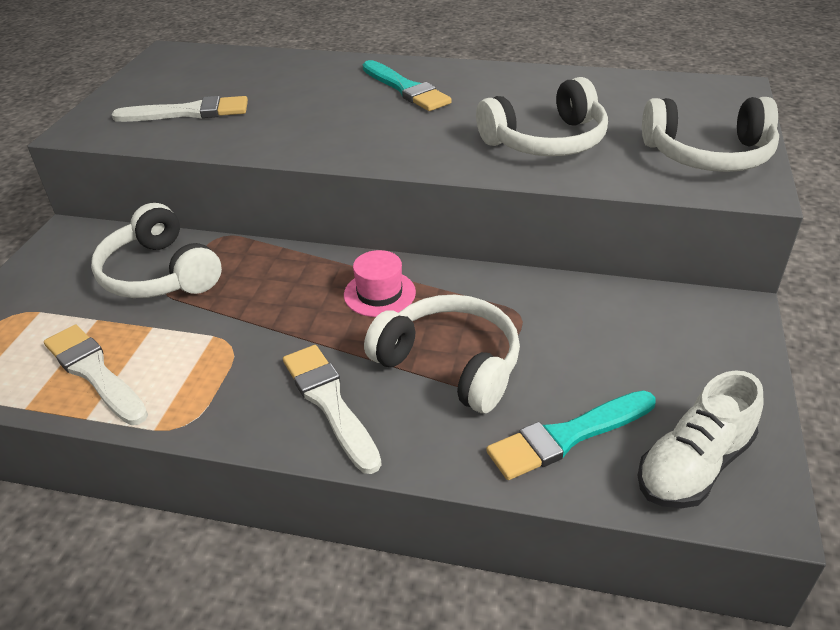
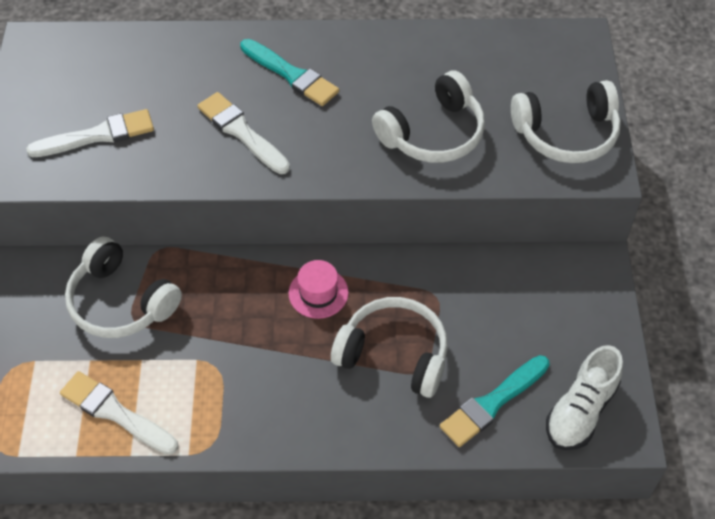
camera: 15 degrees left, 15 degrees up
(329, 403) = (313, 406): white brush -> white brush (241, 132)

